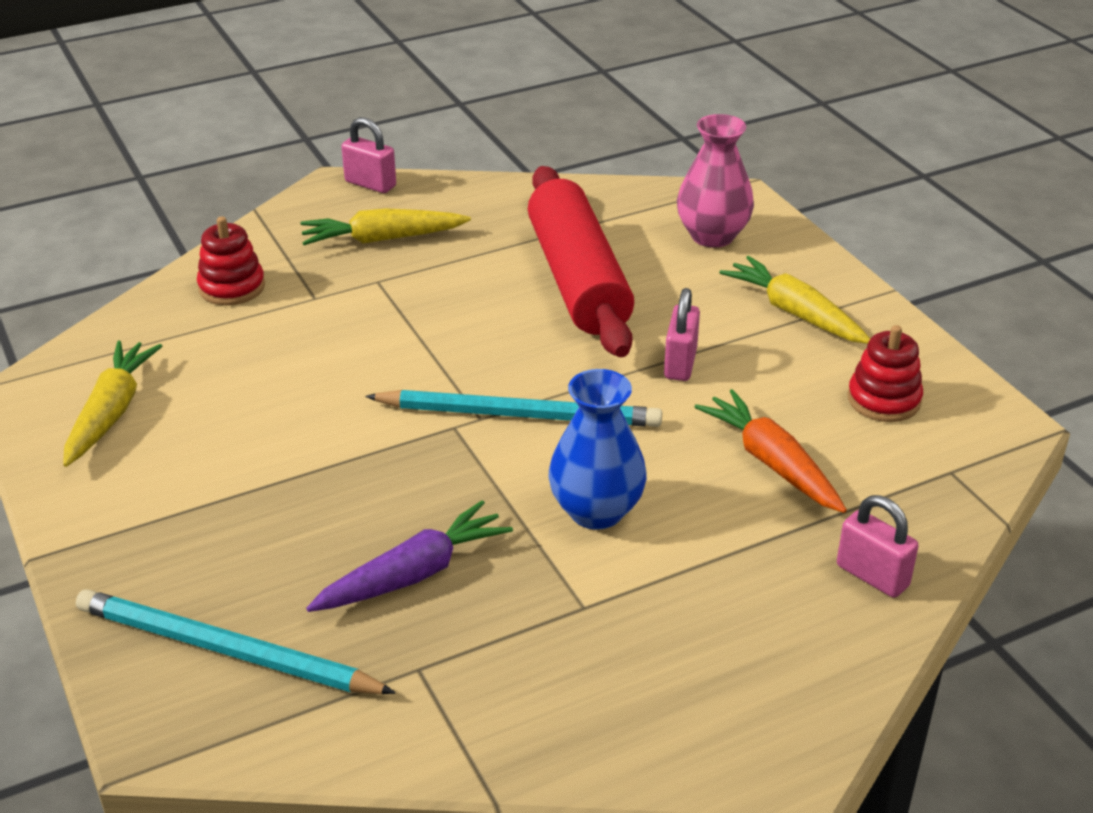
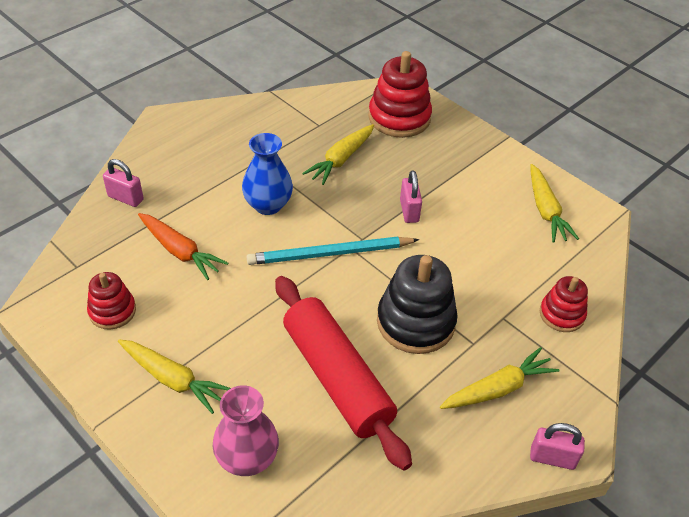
camera: 160 degrees right, 10 degrees up
(226, 650) = (399, 118): turquoise pencil -> red stacking toy
(413, 574) = (341, 159): purple carrot -> yellow carrot
(440, 313) = (415, 322): none -> black stacking toy
(680, 363) = (245, 313): pink padlock -> pink padlock (409, 211)

